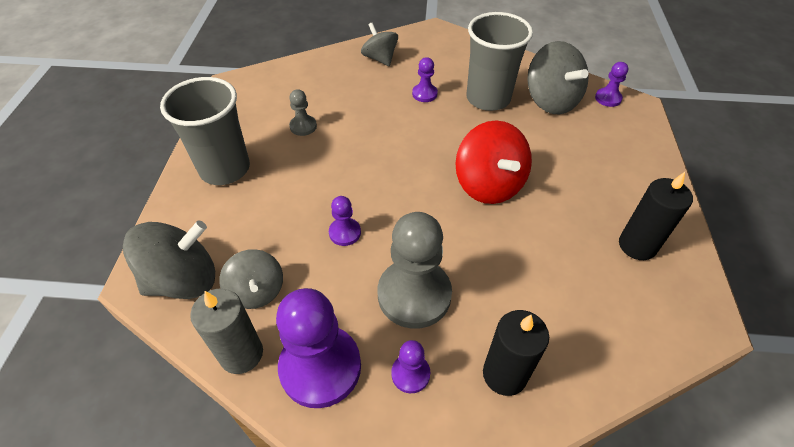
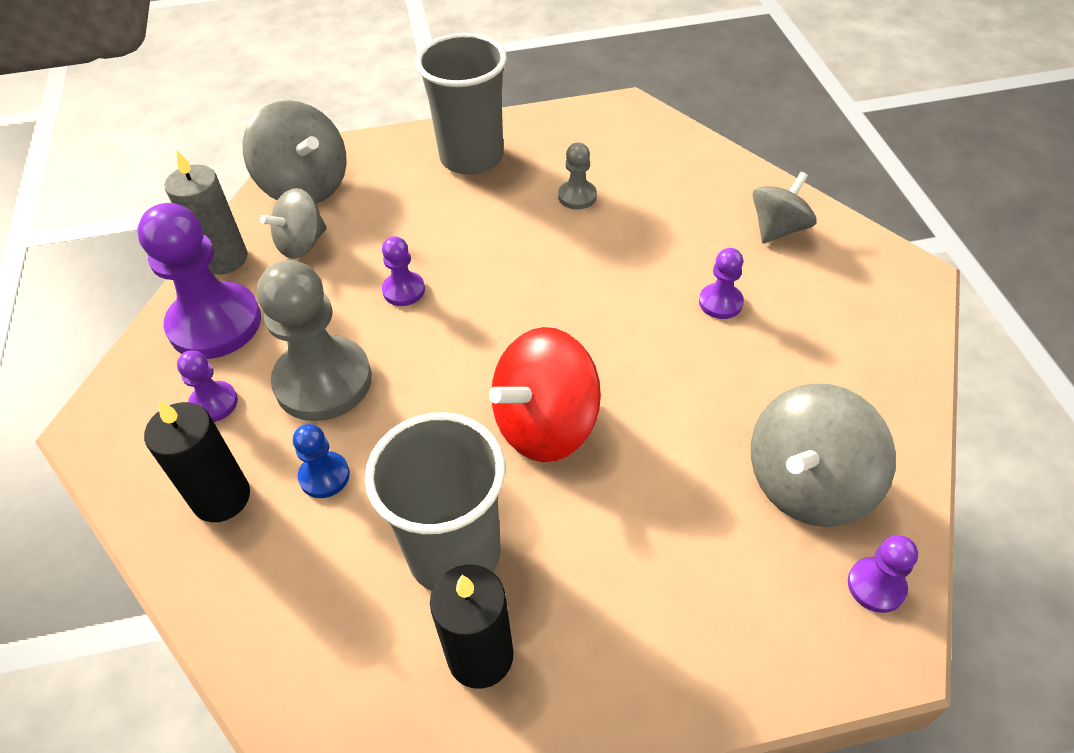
camera: 75 degrees right, 0 degrees up
(488, 98) = (757, 387): grey cup -> grey cup (454, 553)
(500, 305) = (324, 476): none -> blue pawn

